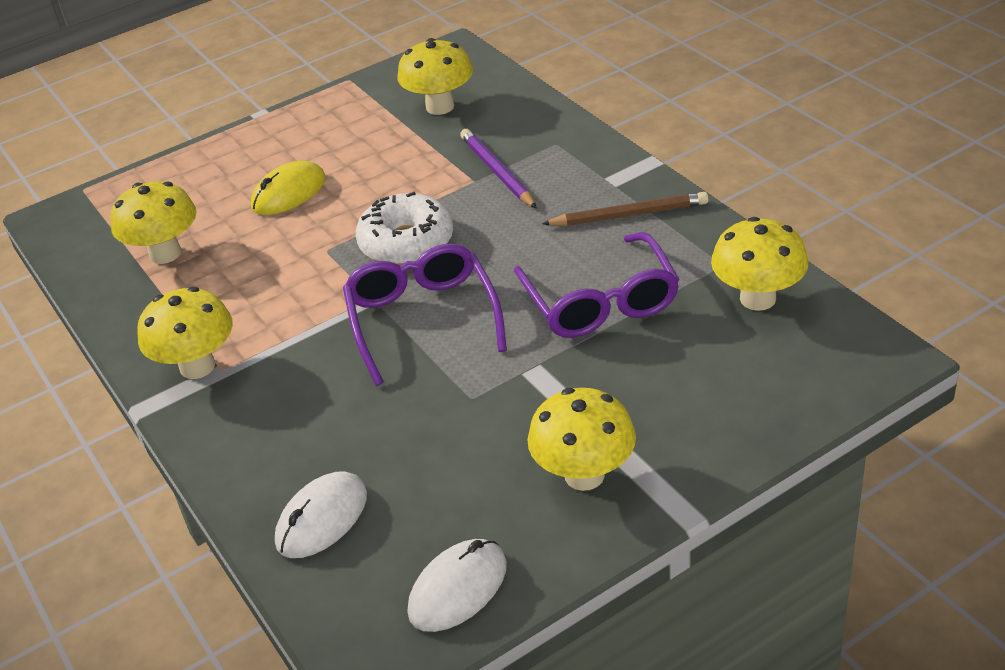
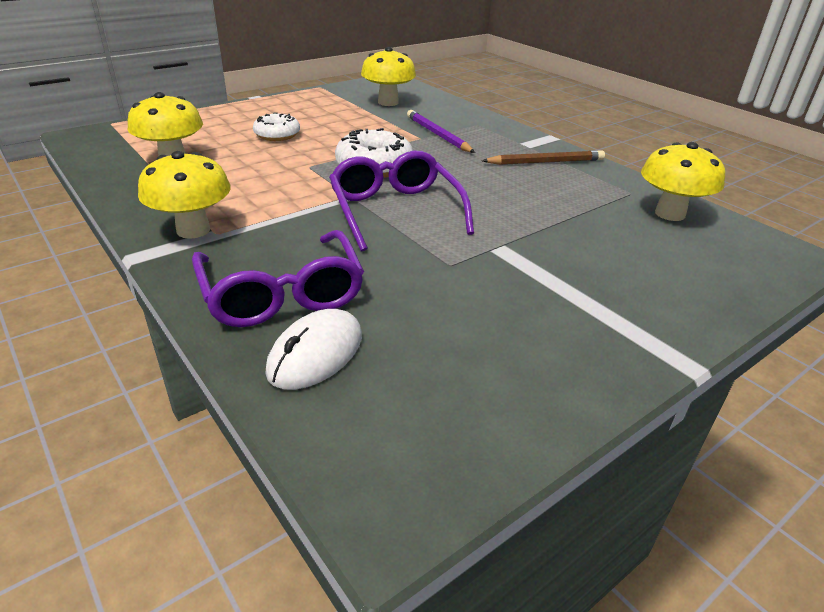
camera: 10 degrees left, 5 degrees down
(289, 193) = (277, 135): yellow mouse -> white donut
(458, 589) = (474, 427): white mouse -> none
(584, 475) = (574, 327): yellow mushroom -> none
(600, 302) = (542, 208): purple glasses -> purple glasses (282, 293)

